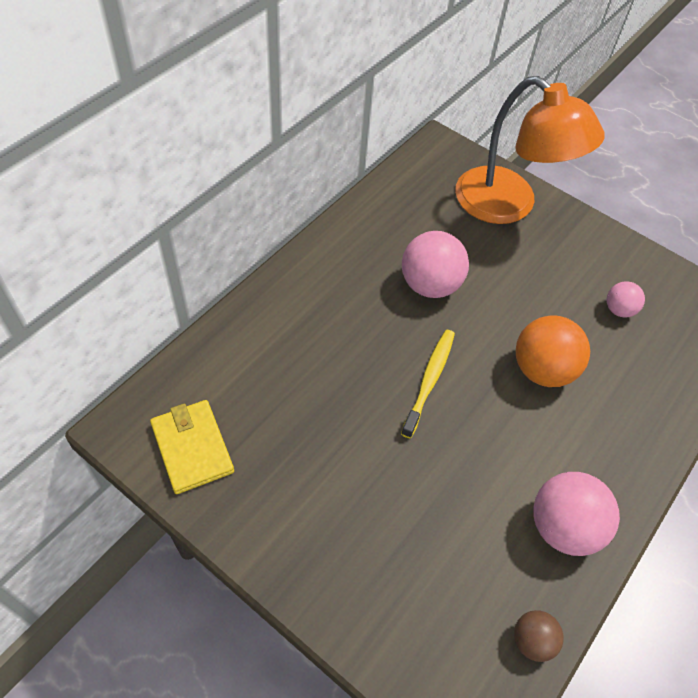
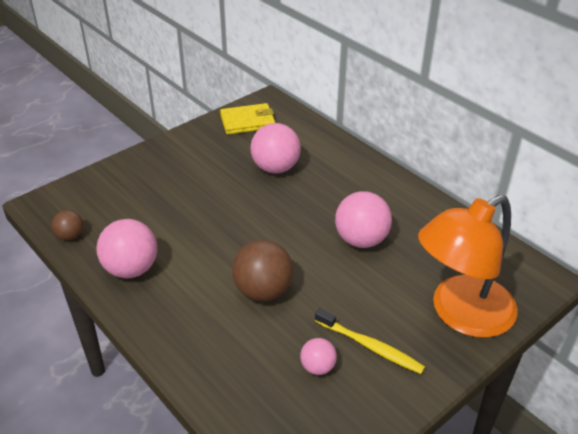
camera: 105 degrees right, 15 degrees down
(310, 390) = (275, 168): none -> pink ball
(429, 381) = (268, 223): yellow toothbrush -> yellow toothbrush (370, 346)
(542, 370) = (263, 291): orange ball -> brown ball

